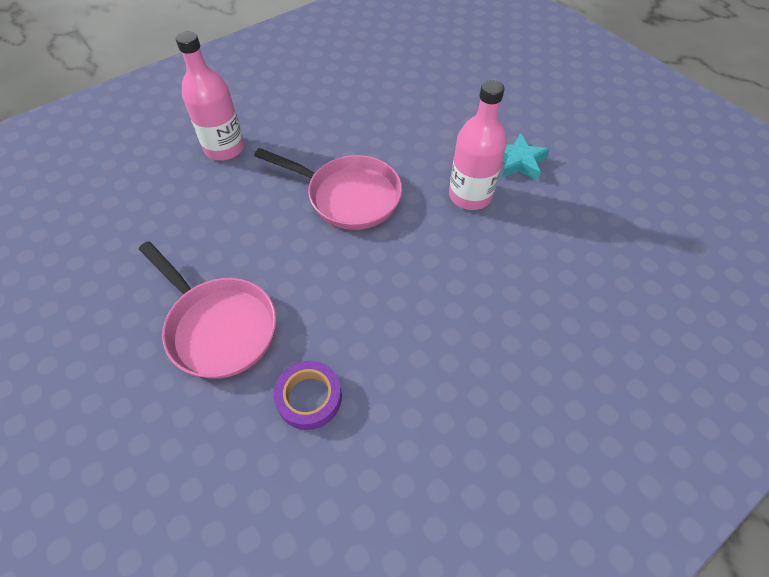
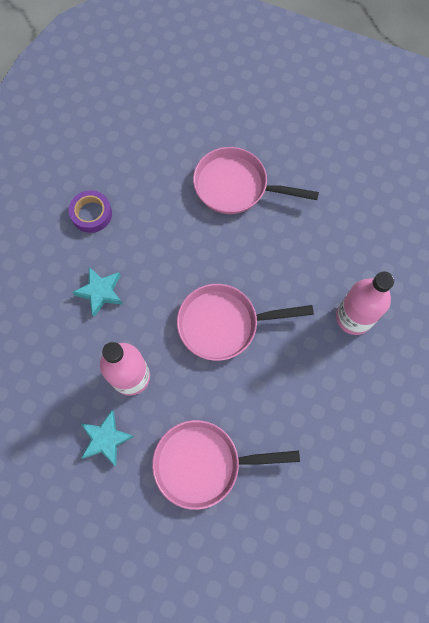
camera: 150 degrees right, 15 degrees up
(309, 397) = (155, 177): purple tape -> purple tape (91, 214)
(439, 114) = (203, 464): none -> pink pan
(464, 286) = (100, 292): none -> turquoise star

